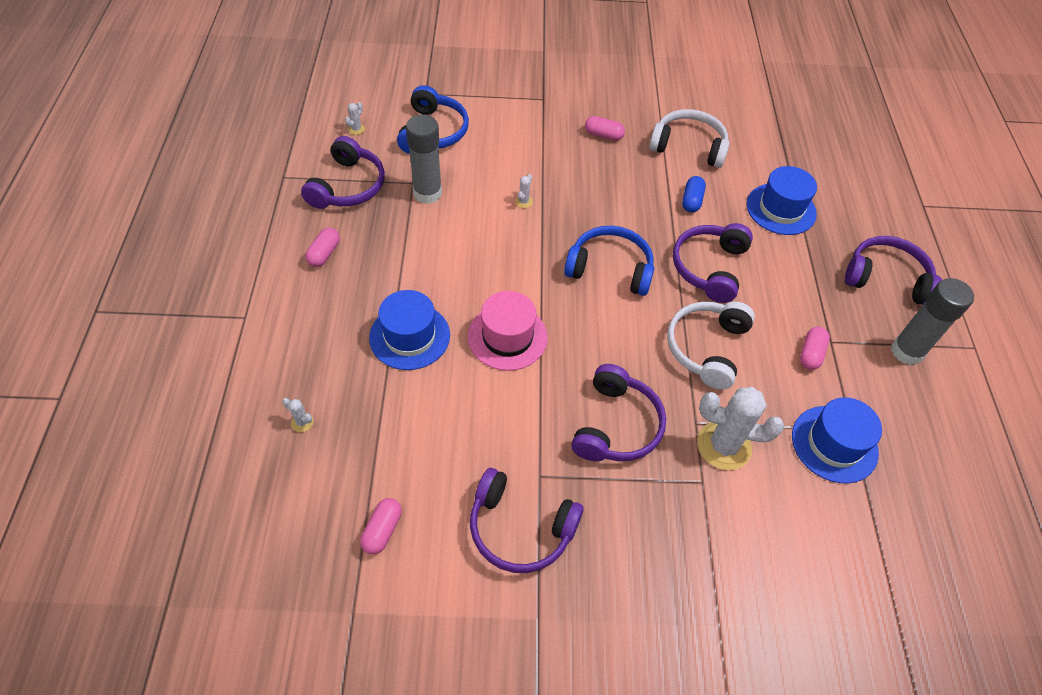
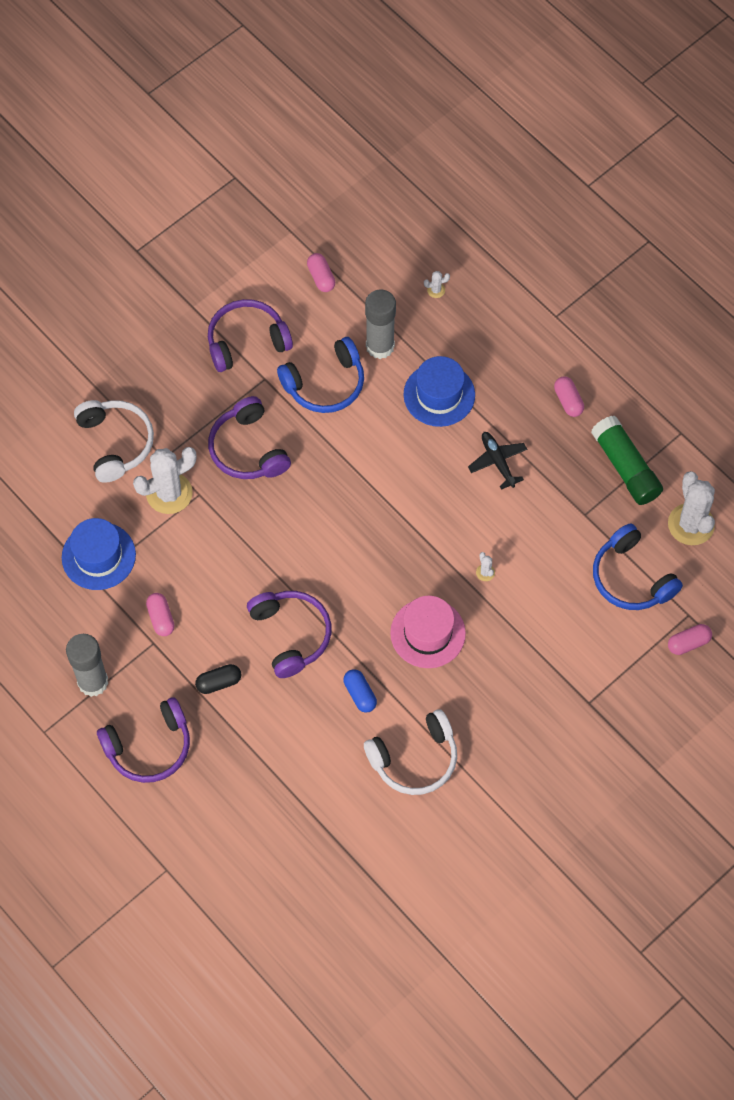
camera: 140 degrees right, 10 degrees up
(348, 186) = (625, 467): purple headphones -> green glue stick
(356, 129) = (691, 524): white cactus -> white cactus, size x2.47
(427, 193) = (562, 514): grey glue stick -> grey glue stick (380, 346)
(427, 257) = (497, 461): none -> black plane
(507, 337) = (377, 449): pink hat -> pink hat (428, 633)
(603, 135) = (496, 705): pink capsule -> pink capsule (688, 643)
(610, 268) = (362, 568): blue headphones -> blue headphones (325, 384)
(706, 348) = (237, 559): white headphones -> white headphones (116, 443)
(781, 209) = (282, 752): blue hat -> none
(795, 279) = (219, 682): none -> black capsule

